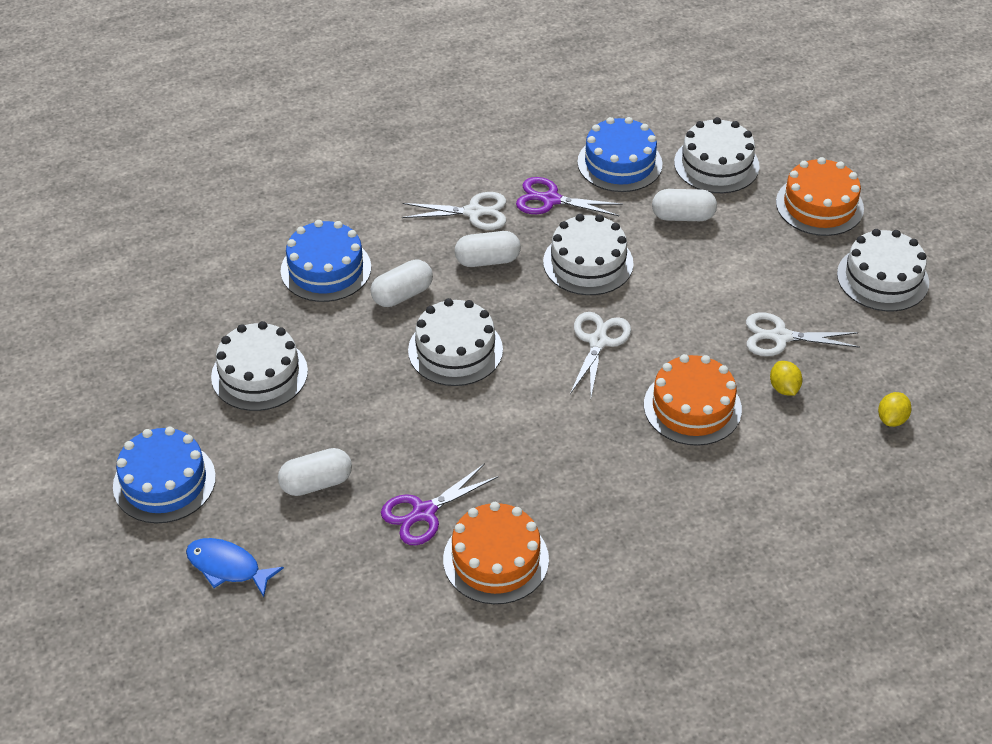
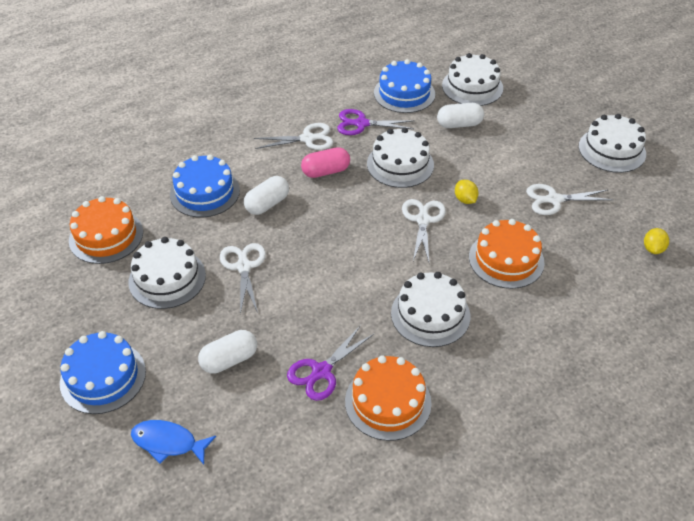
camera: 10 degrees left, 0 degrees up
(356, 372) = (243, 267): none -> white scissors
(455, 350) = (317, 240): white cake -> white cake (430, 314)
(487, 260) = (326, 171): white capsule -> pink capsule
(784, 388) = (568, 236): yellow lemon -> yellow lemon (465, 200)
(819, 205) = (552, 106): orange cake -> orange cake (106, 236)

